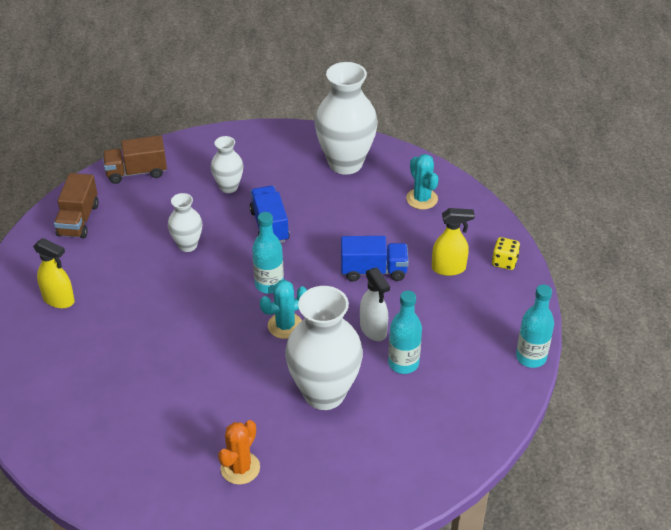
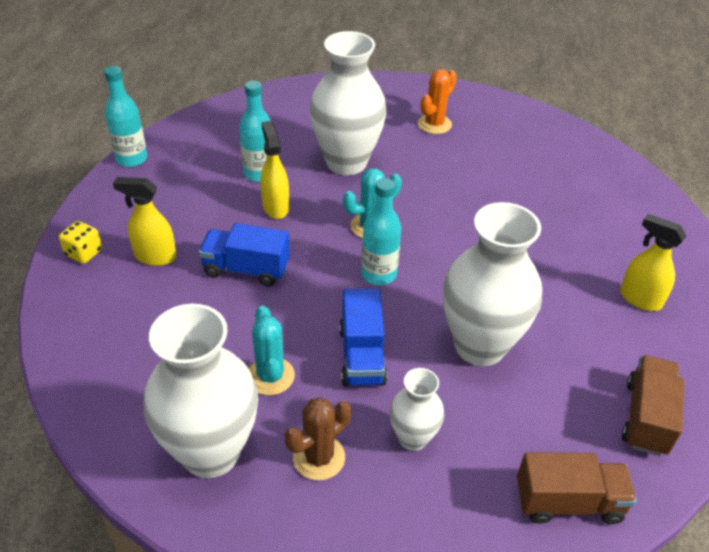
camera: 170 degrees left, 0 degrees up
(187, 245) = (479, 346): white vase -> white vase, size x1.94
(282, 170) = (319, 457): none -> brown cactus
(373, 330) = (275, 207): white spray bottle -> yellow spray bottle
(422, 199) = (129, 360): turquoise cactus -> turquoise cactus (270, 376)

